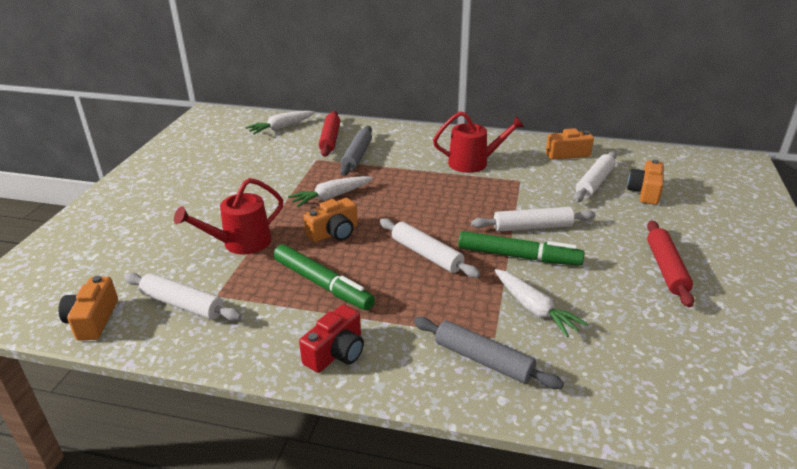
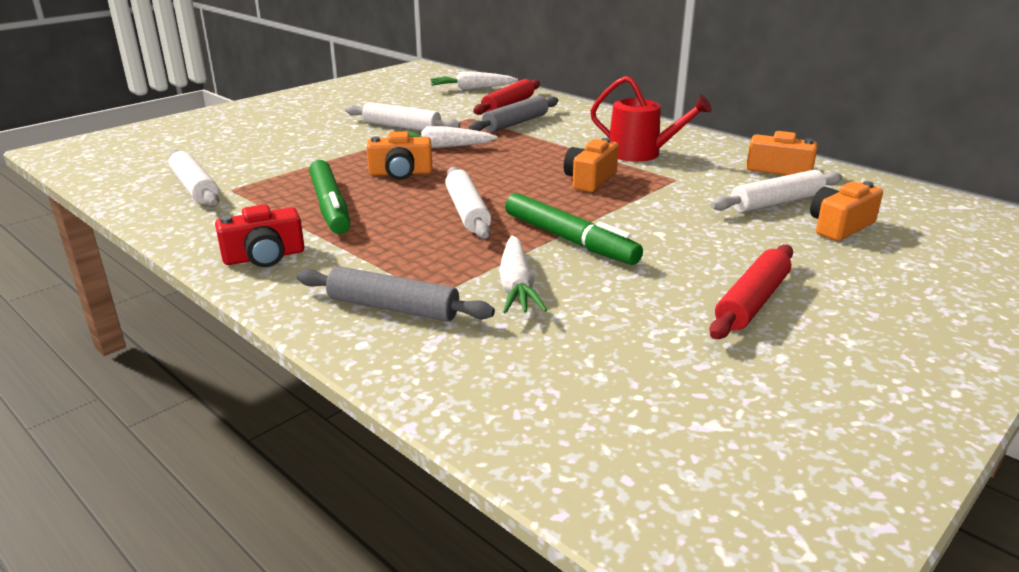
camera: 30 degrees right, 5 degrees down
(93, 320) = (117, 179): orange camera -> orange camera (590, 180)
(241, 243) = (306, 160): red watering can -> none
(483, 360) = (393, 308): grey rolling pin -> grey rolling pin turned 45 degrees counterclockwise
(532, 227) = (627, 221): white rolling pin -> white rolling pin (402, 127)

